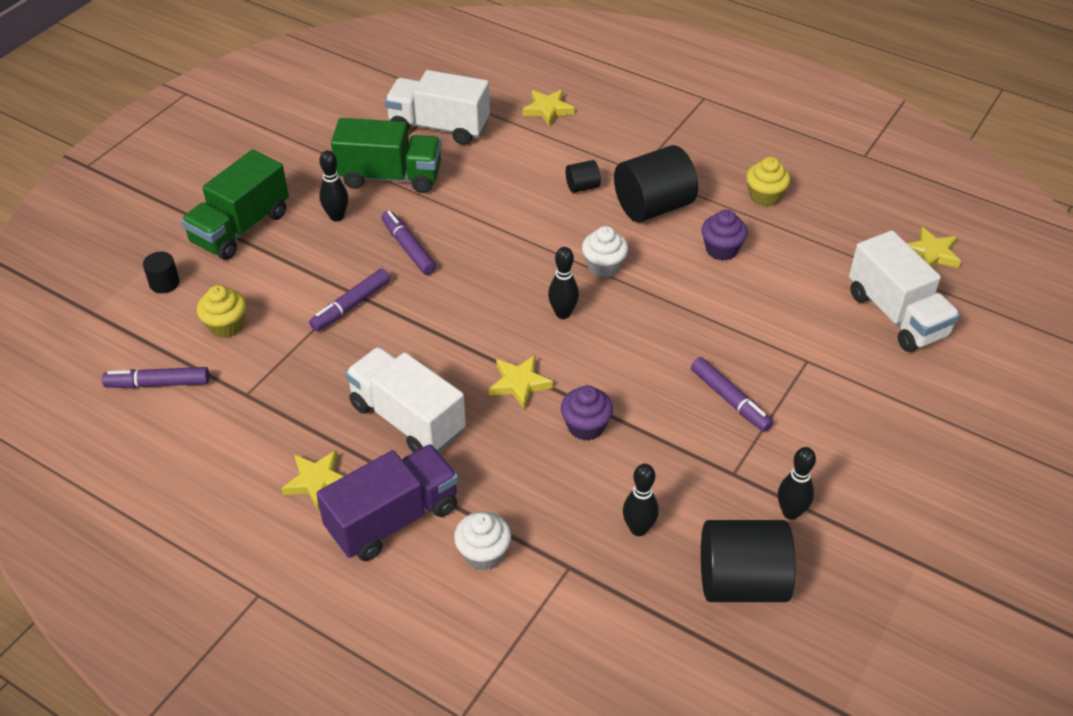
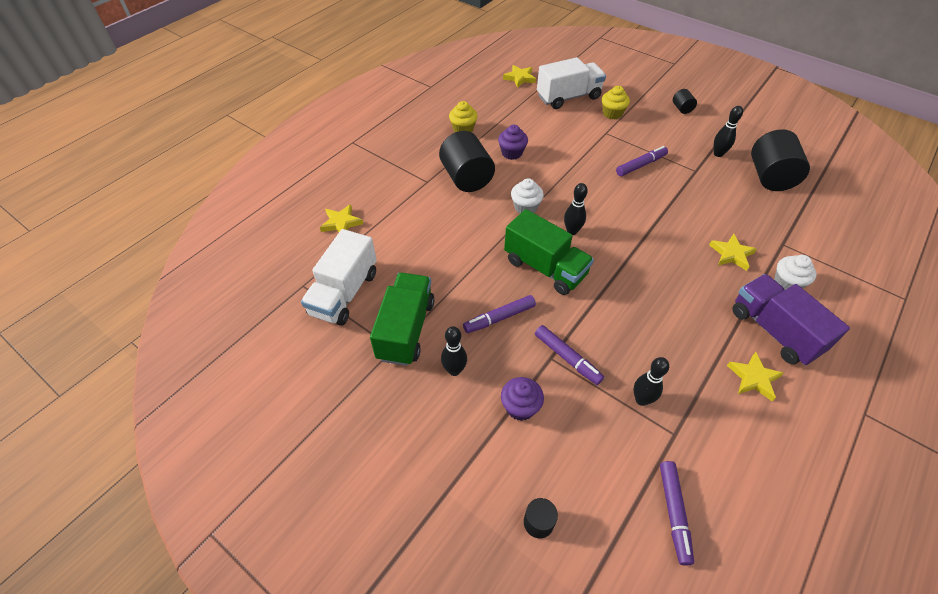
camera: 85 degrees left, 5 degrees up
(226, 326) = (595, 457): yellow cupcake -> yellow cupcake (612, 113)
(241, 228) = (461, 453): green truck -> green truck (545, 268)
(407, 419) = (682, 321): white truck -> none
(519, 383) = (640, 258): yellow star -> yellow star (731, 254)
(582, 187) = (439, 211): black cylinder -> black cylinder (682, 108)
(586, 426) = (672, 228): purple cupcake -> purple cupcake (520, 407)
(638, 529) = (746, 212): black bowling pin -> black bowling pin (641, 400)

